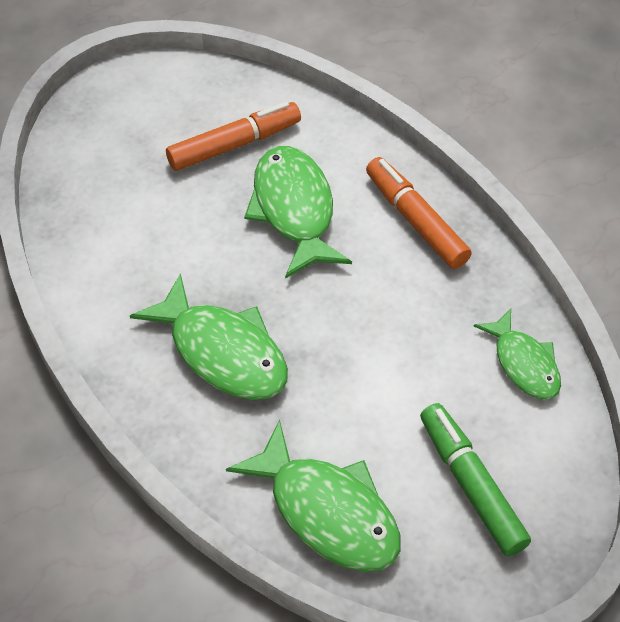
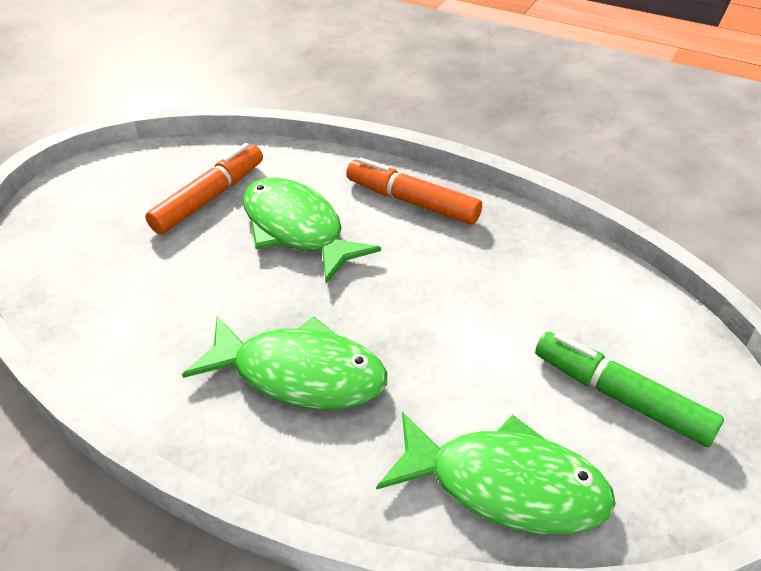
camera: 25 degrees left, 10 degrees down
(523, 363) = (585, 276): green fish -> none

